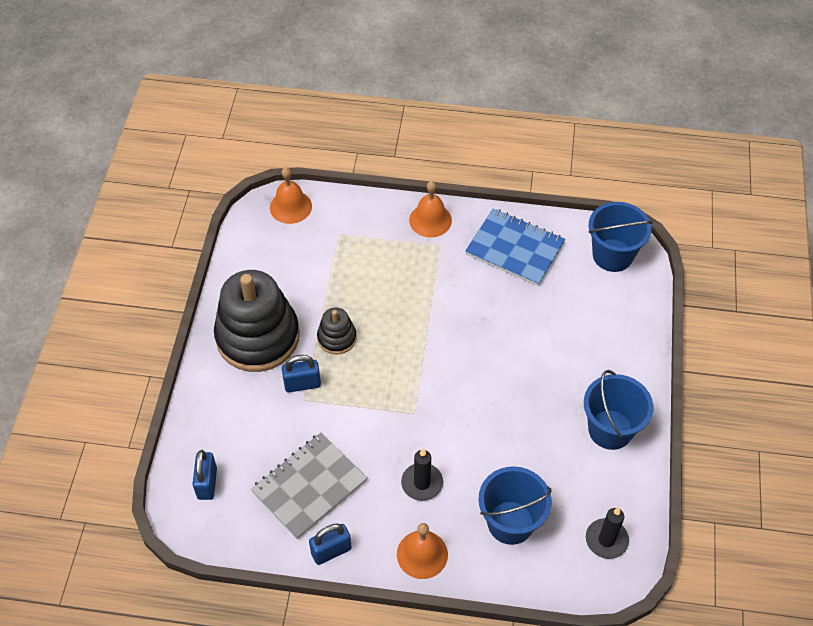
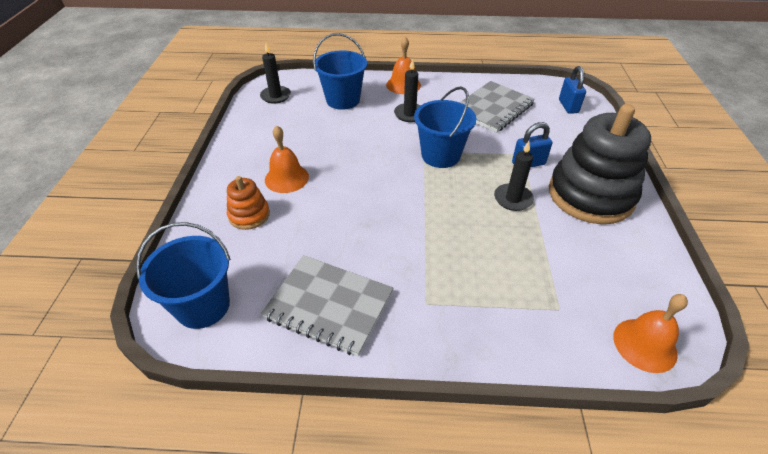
camera: 175 degrees right, 10 degrees down
(331, 551) = (464, 83): blue padlock -> none
(337, 338) = (513, 199): black stacking toy -> black candle
(430, 220) = (445, 339): orange bell -> orange bell (286, 178)
(515, 249) = (329, 305): blue notebook -> grey notebook
(596, 338) = (249, 215): none -> orange stacking toy
(610, 429) = (256, 150): blue bucket -> blue bucket (440, 155)

